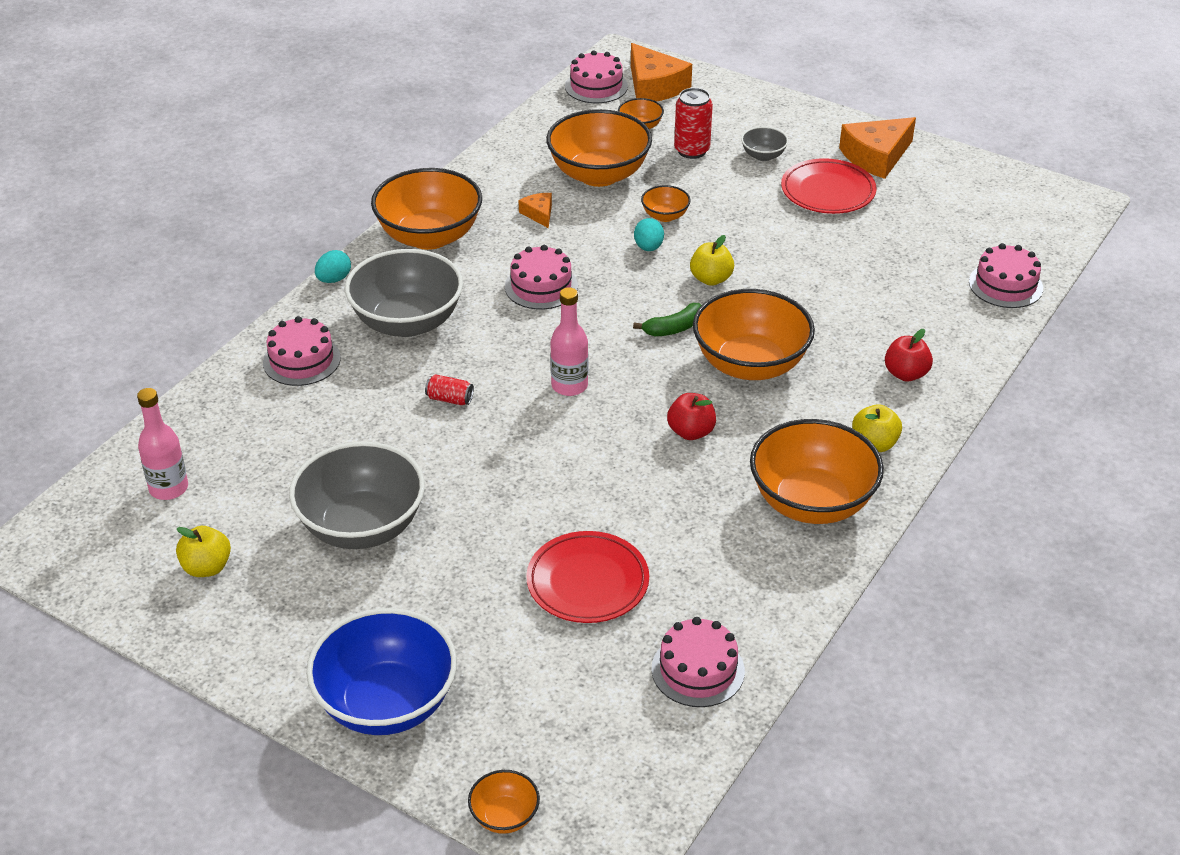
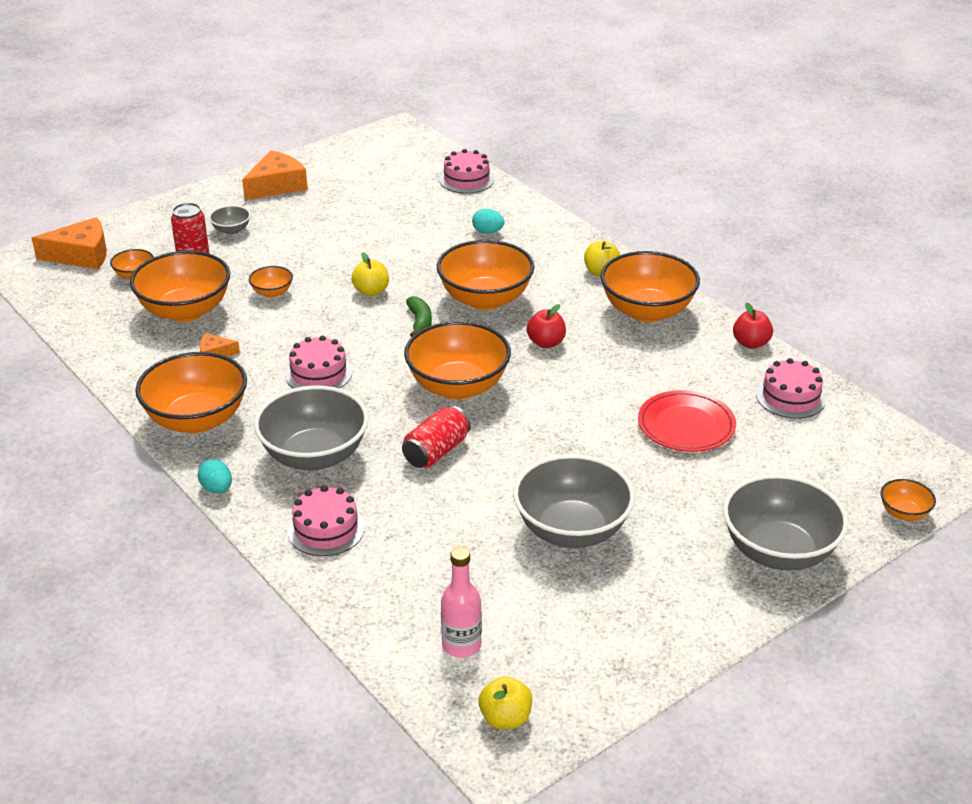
camera: 70 degrees left, 5 degrees down
(207, 567) = (582, 633): yellow apple -> yellow apple (505, 718)
(386, 703) = (778, 551): blue bowl -> grey bowl
(450, 399) = (436, 451): red can -> red can, size x1.72
(569, 386) = (458, 386): pink bottle -> orange bowl
(596, 86) = (49, 283): pink cake -> none
(648, 247) = (308, 310): turquoise egg -> turquoise egg (487, 232)
(828, 191) = (303, 215): red plate -> none
(876, 156) = (277, 185): orange cheese -> orange cheese turned 120 degrees counterclockwise
(906, 374) = (535, 241): red apple -> red apple (751, 343)

